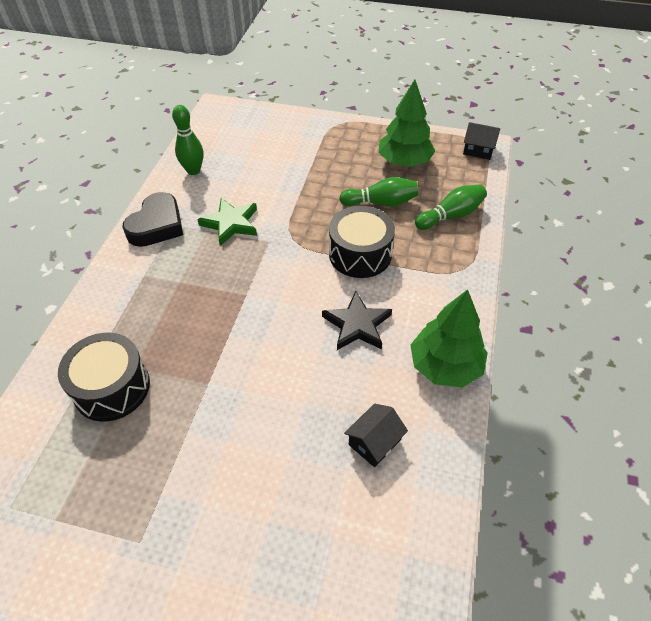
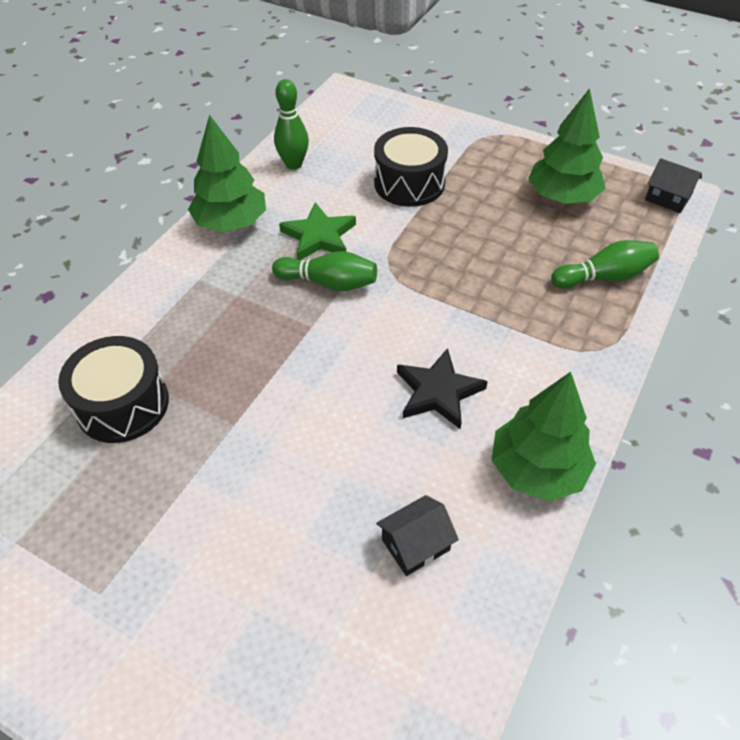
camera: 15 degrees right, 0 degrees up
(157, 225) = (231, 223): black heart -> green tree
(360, 254) = (469, 304): black drum -> black drum (409, 183)
(381, 202) = (516, 244): green bowling pin -> green bowling pin (329, 283)

